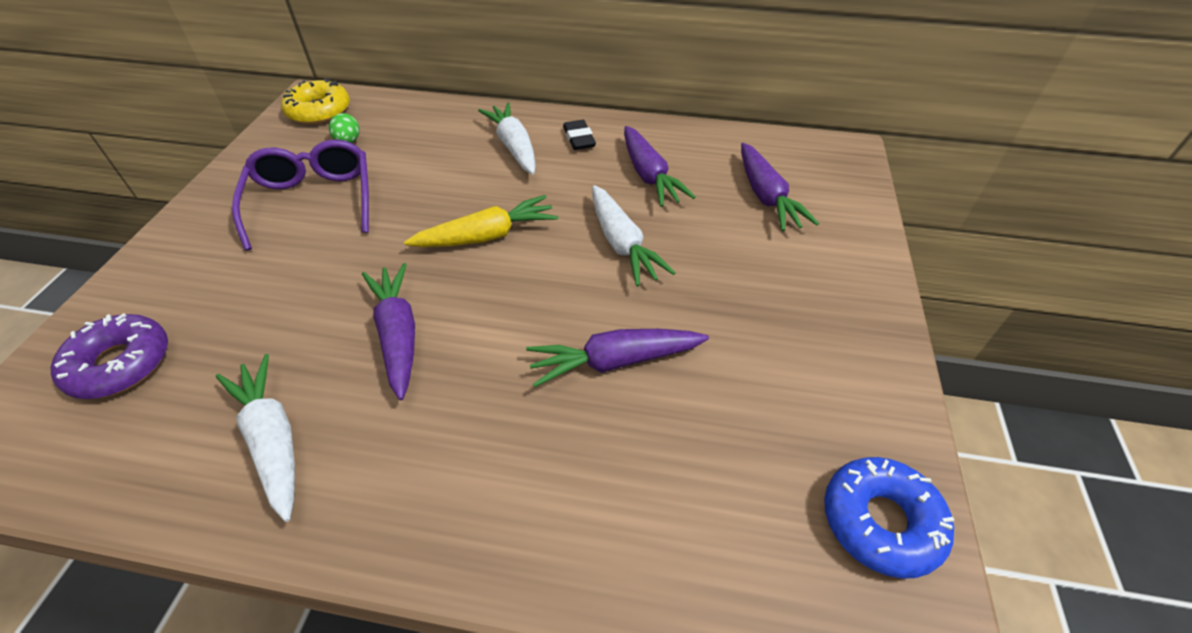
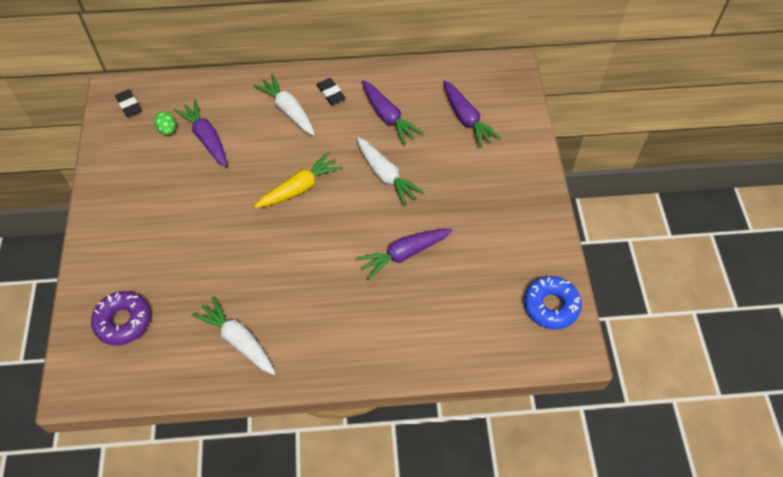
camera: 15 degrees left, 10 degrees up
(313, 202) = (172, 186): purple glasses -> none
(319, 111) = (129, 105): yellow donut -> black eraser
(398, 335) = (276, 266): purple carrot -> purple carrot (206, 138)

